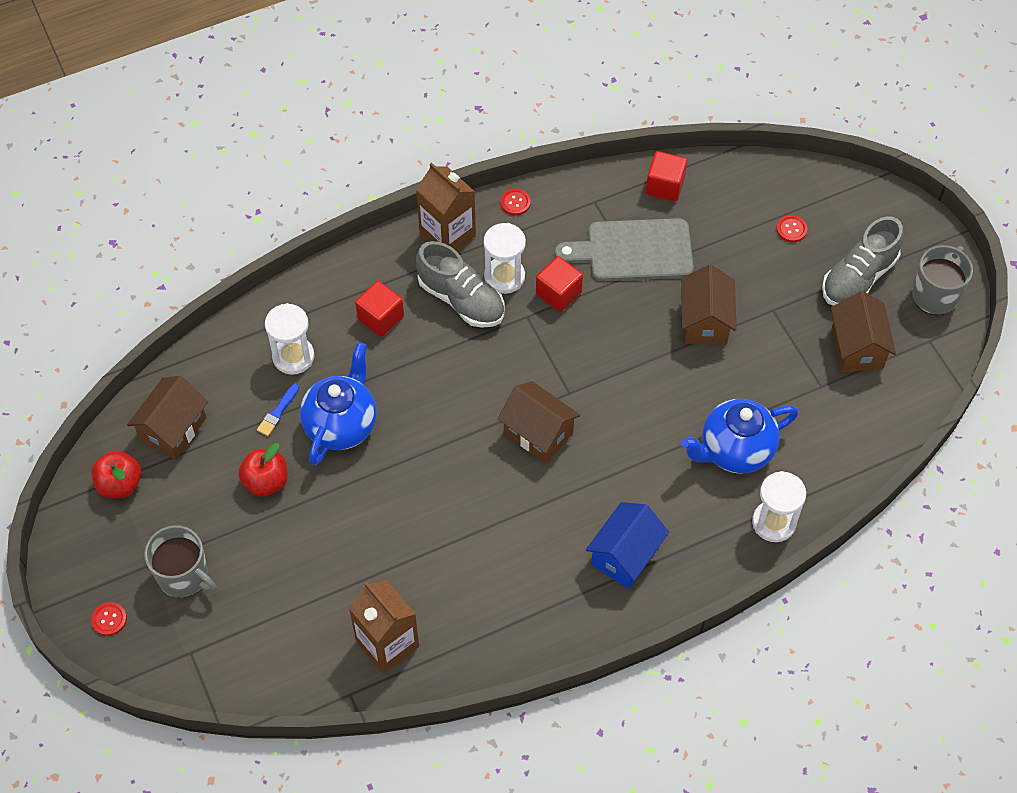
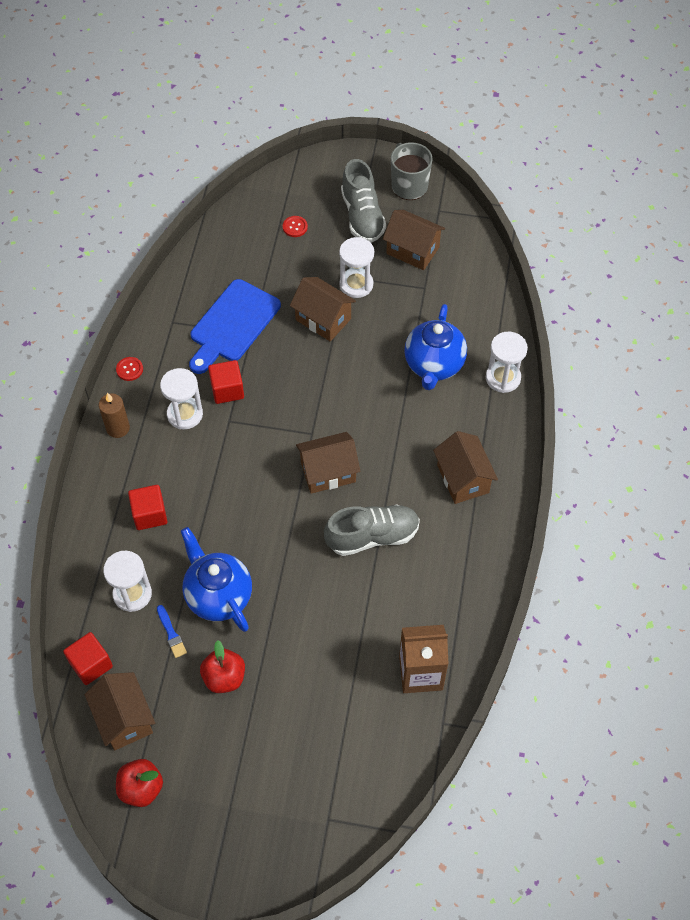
camera: 55 degrees left, 0 degrees up
(109, 619) = (255, 866): red button -> none
(184, 576) = (260, 785): grey mug -> none
(447, 235) = (118, 428): brown carton -> brown candle
(461, 299) = (180, 453): grey shoe -> grey shoe (372, 536)
(625, 555) = (463, 479): blue house -> brown house
(633, 251) = (233, 324): grey cutting board -> blue cutting board
(665, 186) = (197, 274): red cube -> red cube (91, 664)
(771, 324) = (356, 284): none -> white hourglass

